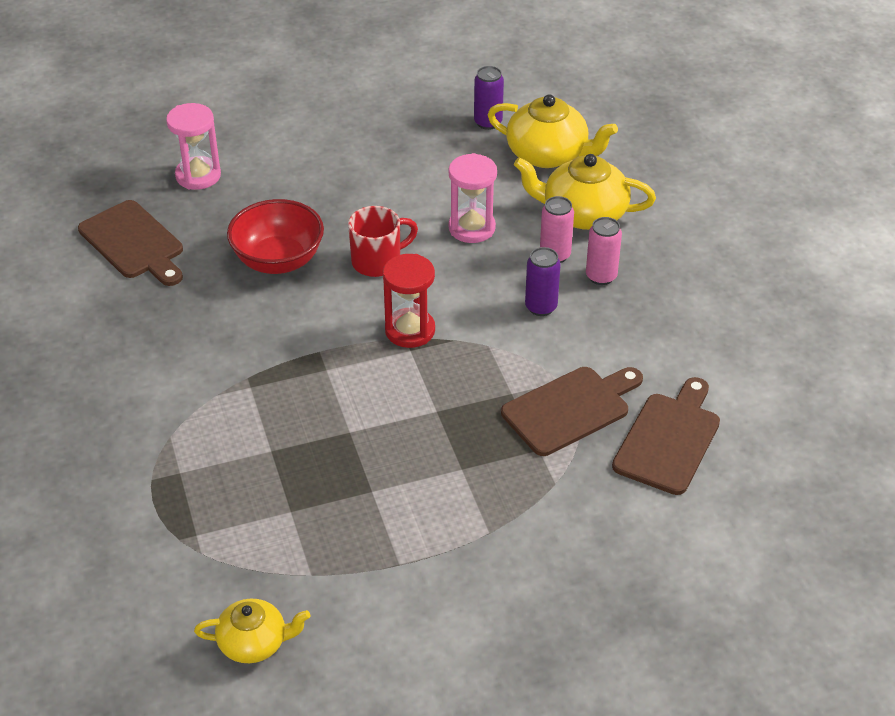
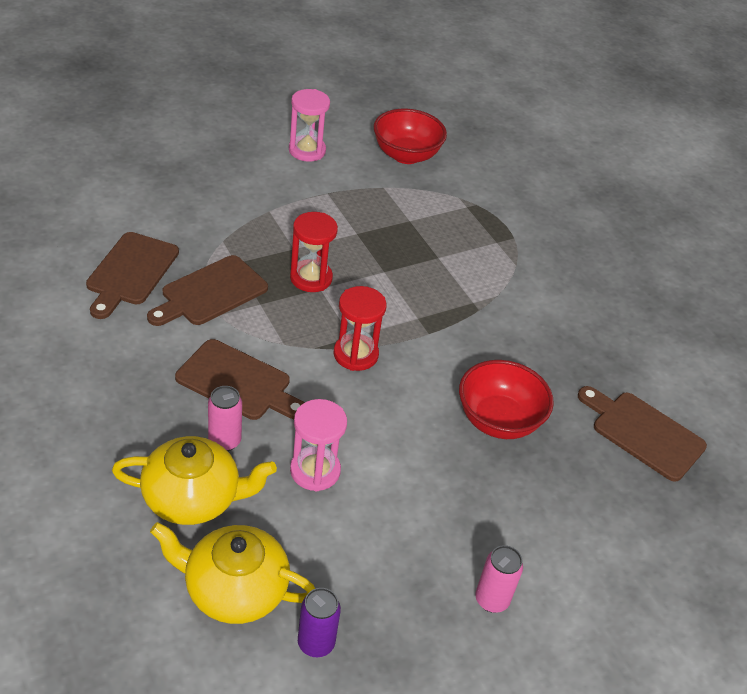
camera: 165 degrees right, 0 degrees up
(198, 176) = (628, 524): pink hourglass -> pink hourglass (307, 151)
(254, 643) = (406, 155): yellow teapot -> red bowl
(378, 261) = (402, 424): red mug -> none
(445, 425) = (311, 278): none -> red hourglass
(541, 307) = (237, 382): purple can -> brown cutting board
(601, 276) = (177, 418): pink can -> pink can (491, 600)

